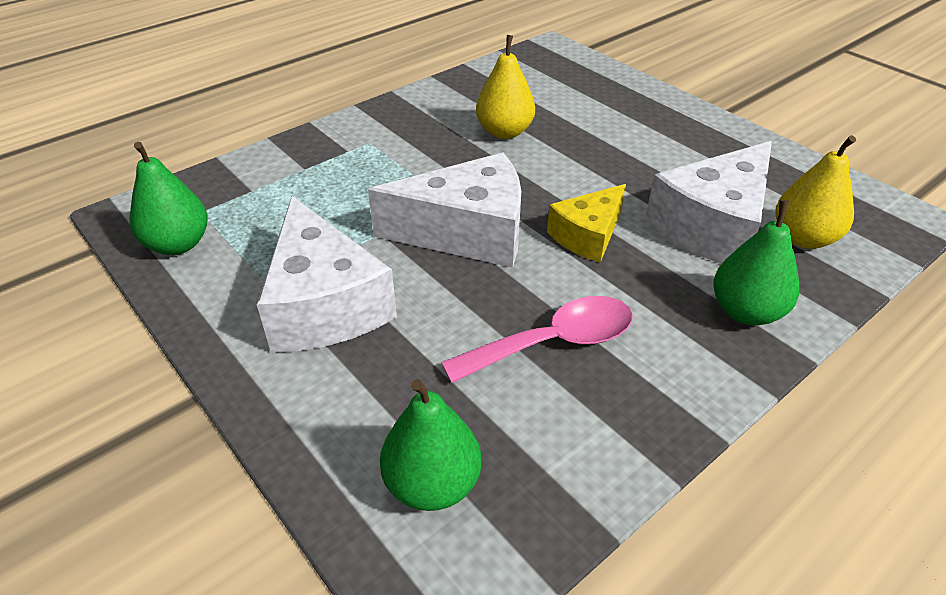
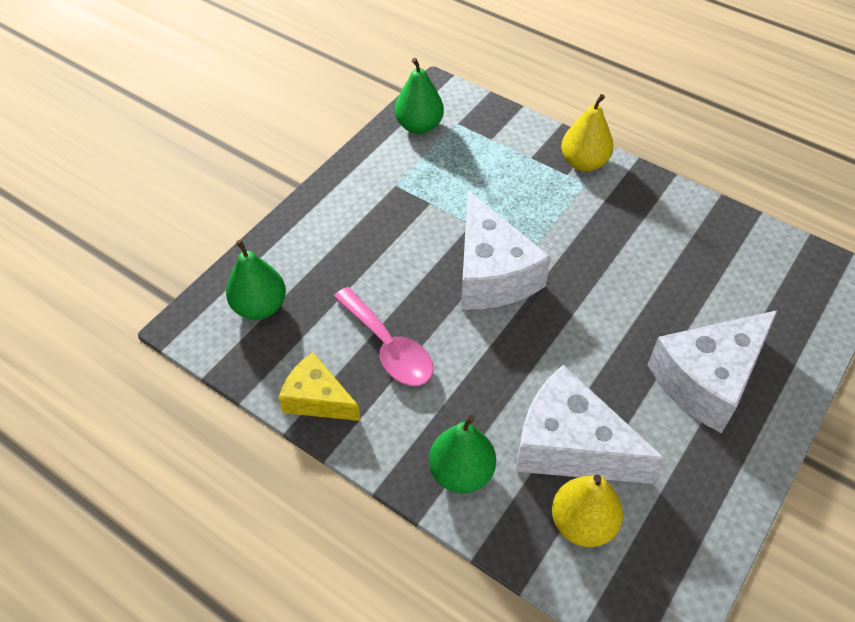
camera: 75 degrees right, 10 degrees up
(324, 304) = (387, 216): white cheese -> white cheese (707, 379)
(504, 132) = (649, 269): yellow pear -> yellow pear (583, 163)
(588, 235) = (519, 352): yellow cheese -> yellow cheese (317, 399)

